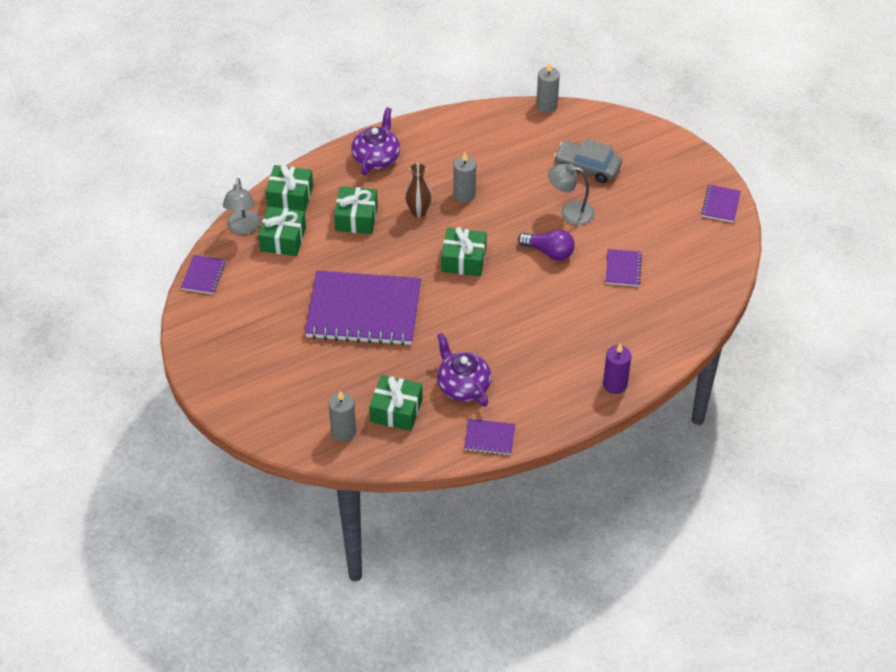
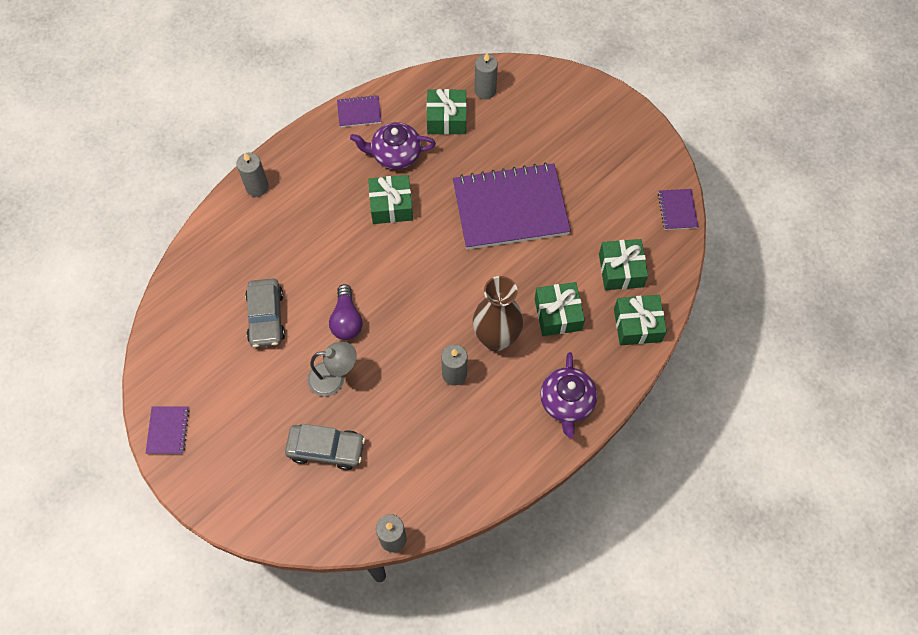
camera: 165 degrees right, 15 degrees up
(243, 228) = (666, 274): grey lamp -> none
(418, 212) = (496, 338): brown vase -> brown vase, size x1.68
(462, 385) = (395, 154): purple teapot -> purple teapot turned 135 degrees clockwise
(463, 260) = (431, 289): green gift -> green gift (391, 205)
(549, 252) = (347, 320): purple light bulb -> purple light bulb turned 105 degrees counterclockwise
(615, 384) = (257, 187): purple candle -> grey candle
(623, 269) = (266, 317): purple notebook -> grey car

